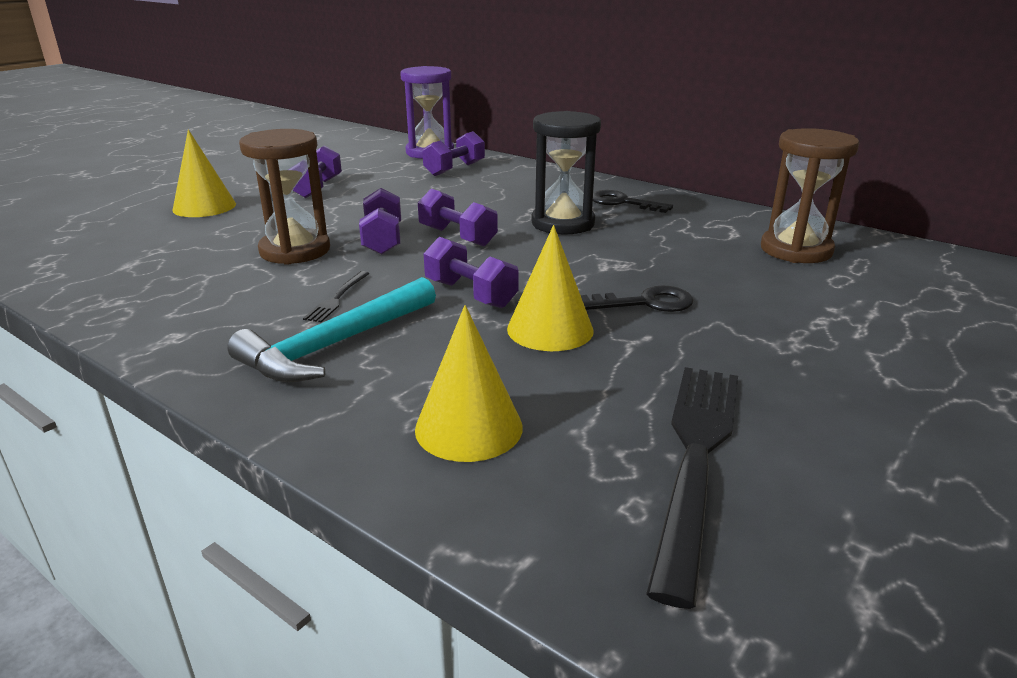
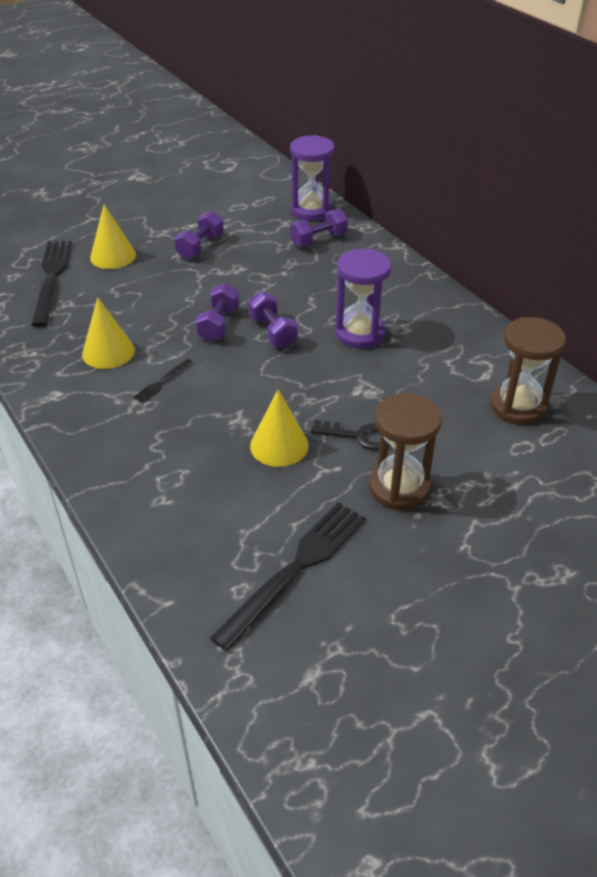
camera: 20 degrees right, 15 degrees up
(123, 233) = (52, 278): none -> black fork
(295, 251) = (155, 324): brown hourglass -> brown hourglass (399, 487)
(335, 345) = (143, 426): turquoise hammer -> none
(468, 427) = (186, 512): yellow cone -> yellow cone (108, 352)
(470, 294) = (248, 398): purple dumbbell -> none
(563, 223) = (360, 333): black hourglass -> purple hourglass
(622, 202) = (426, 315): black key -> none

